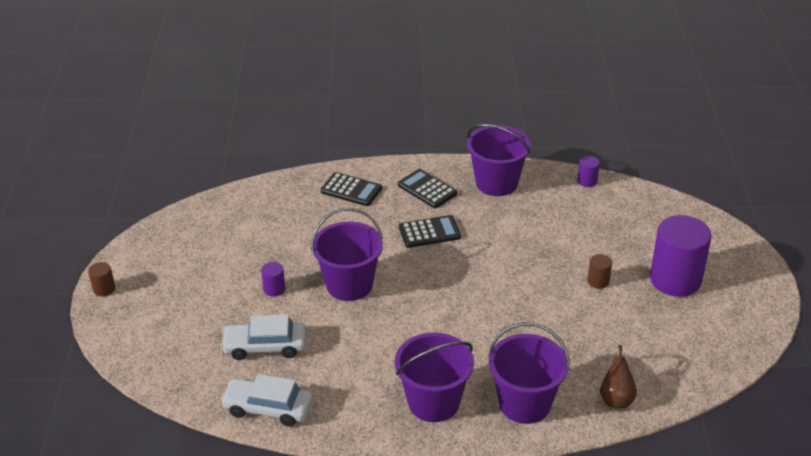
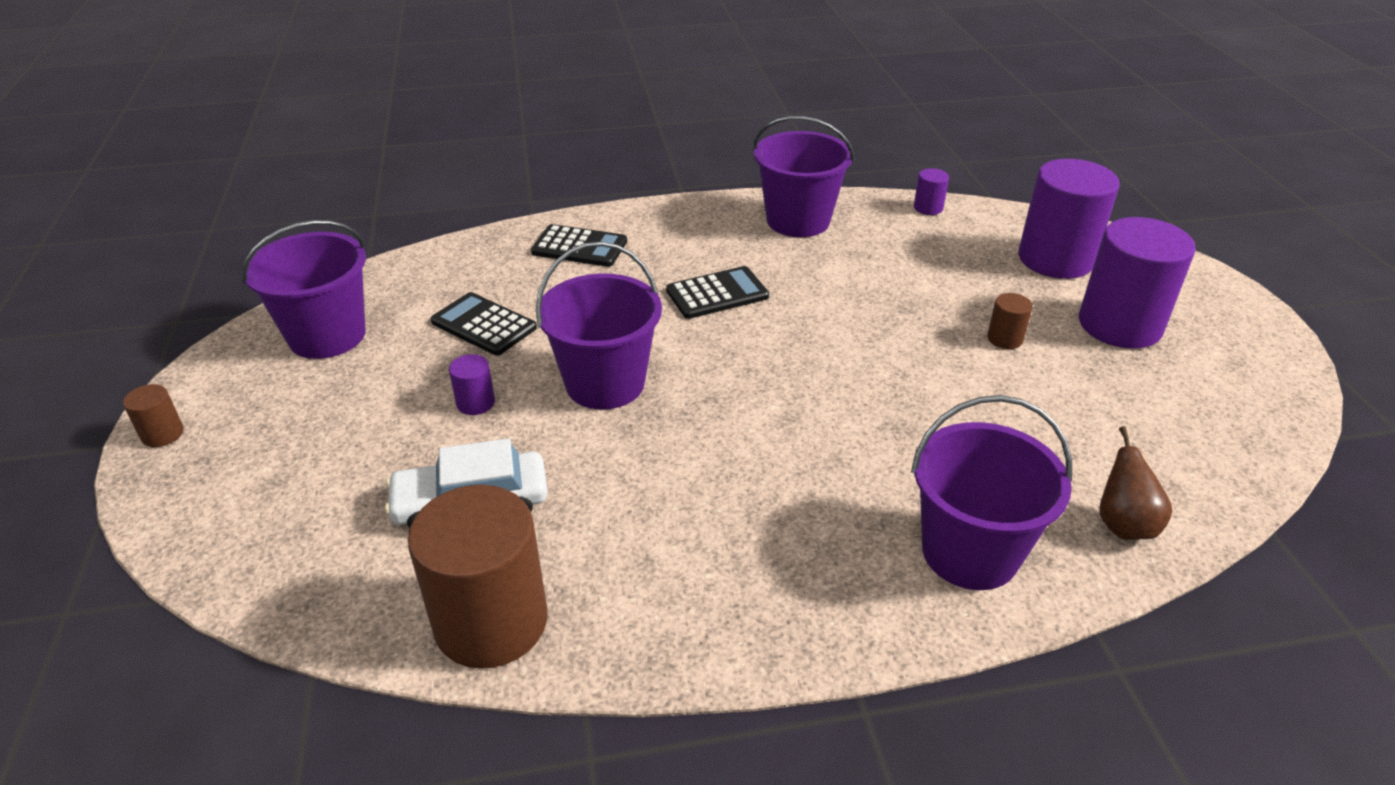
camera: 10 degrees left, 0 degrees up
(268, 408) = (491, 622): white car -> brown cylinder
(427, 189) = (696, 237): black calculator -> black calculator (483, 325)
(433, 402) = (805, 570): purple bucket -> purple bucket (327, 335)
(656, 228) = (1055, 259): none -> purple cylinder

